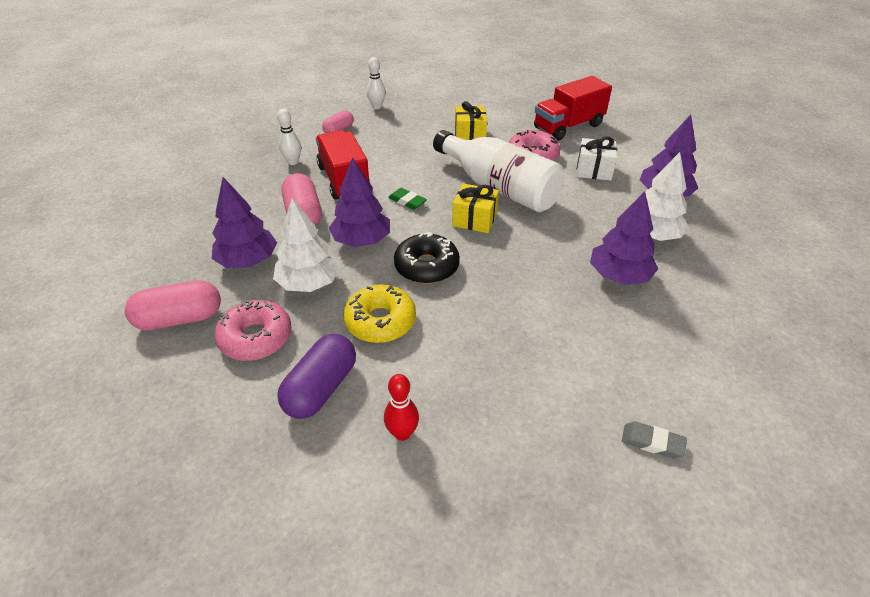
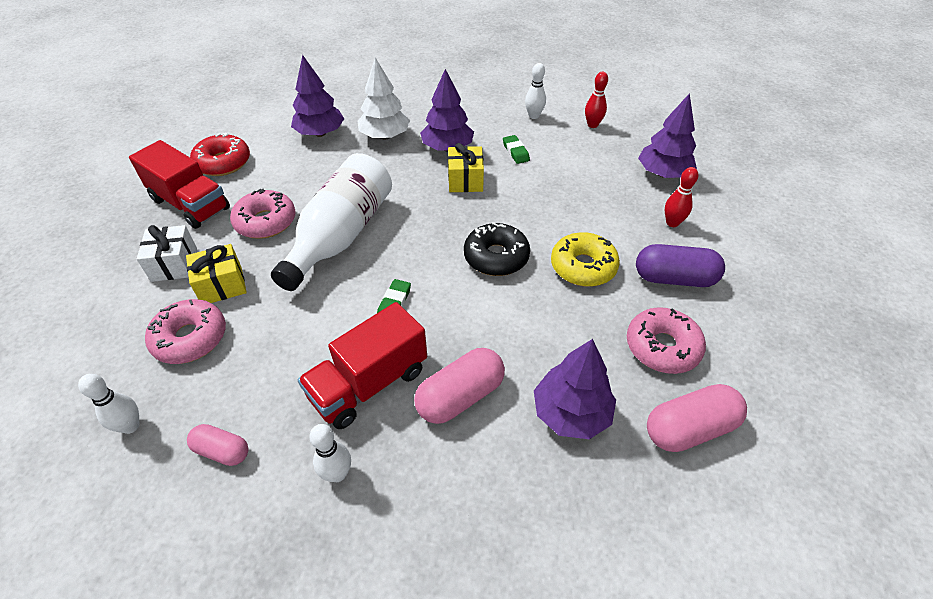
camera: 110 degrees left, 5 degrees up
(180, 319) = (689, 428): pink capsule -> pink capsule turned 75 degrees counterclockwise
(309, 282) = (569, 337): white tree -> none
(361, 240) = (482, 319): purple tree -> purple tree (663, 173)
(428, 123) = (190, 338): none -> pink donut
(474, 219) = (407, 241): yellow gift -> yellow gift (465, 180)
(593, 170) = (287, 176): white gift -> white gift (174, 264)
(597, 331) = (515, 152): none -> green eraser
(622, 142) = (223, 163): none -> red donut
(652, 442) = (592, 125): grey eraser -> red bowling pin
(685, 378) = (534, 116): none -> white bowling pin

